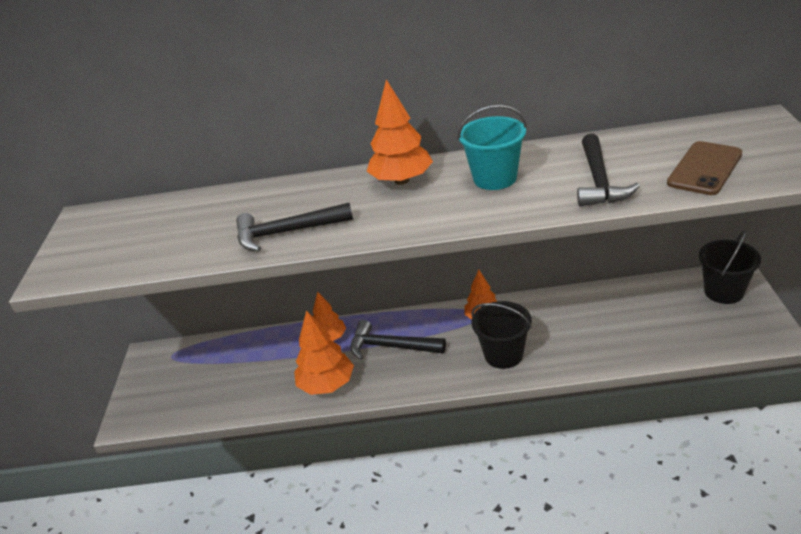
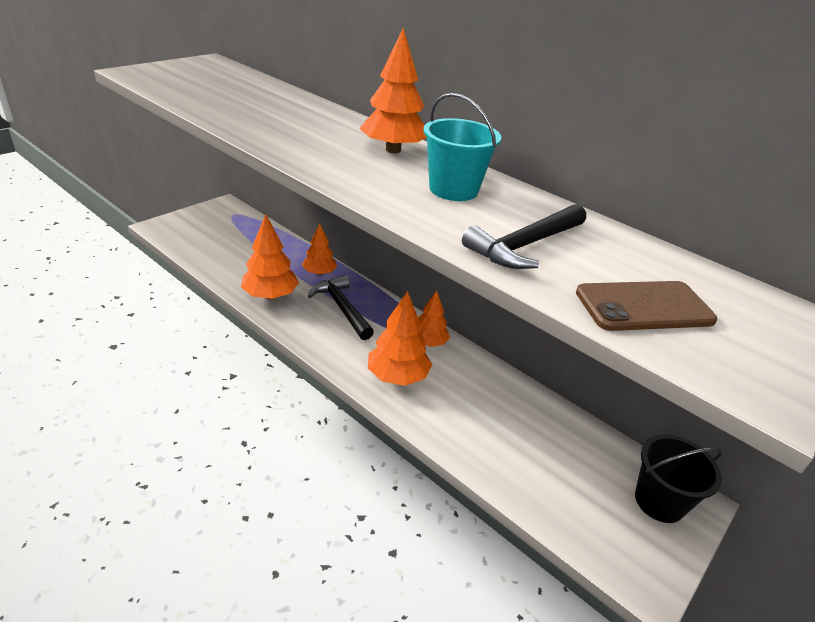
camera: 35 degrees right, 0 degrees up
(287, 232) = (265, 128): black hammer -> none
(503, 355) = (397, 376): black bucket -> orange tree

